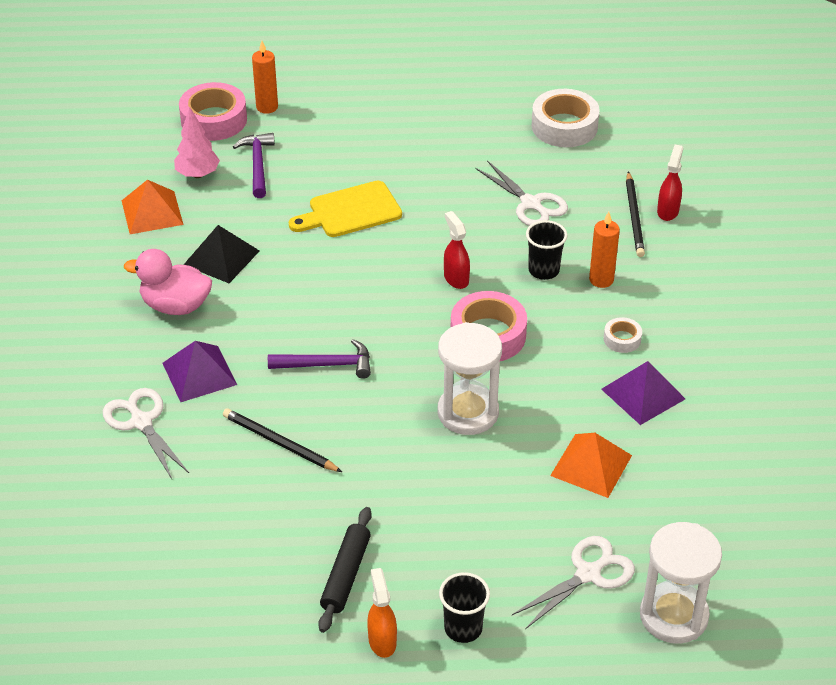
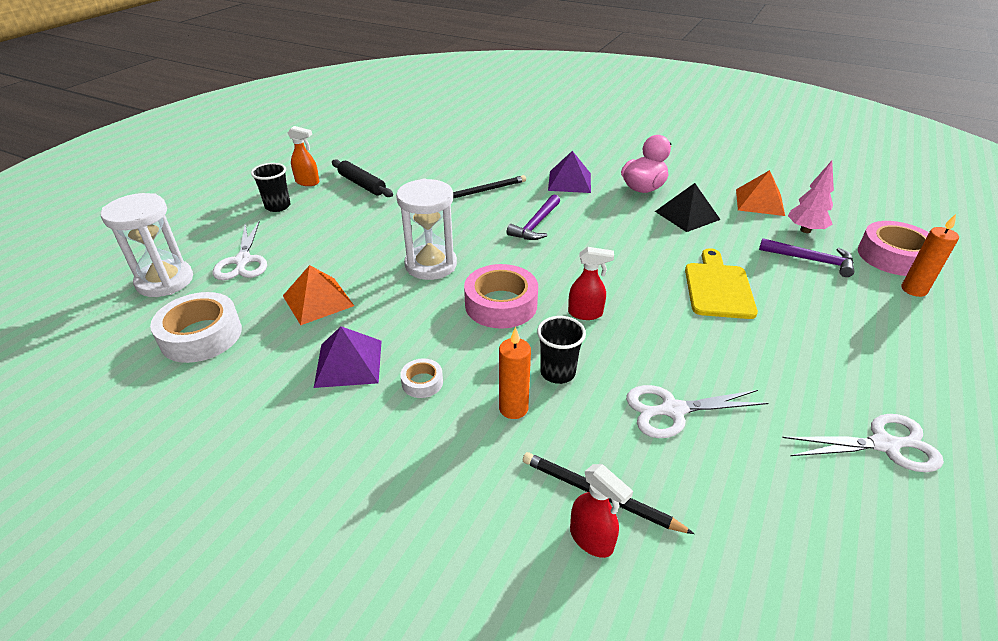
camera: 120 degrees right, 5 degrees down
(141, 422) = (544, 157): white scissors -> white scissors (884, 444)
(564, 126) = (834, 521): white tape -> white tape (201, 335)

